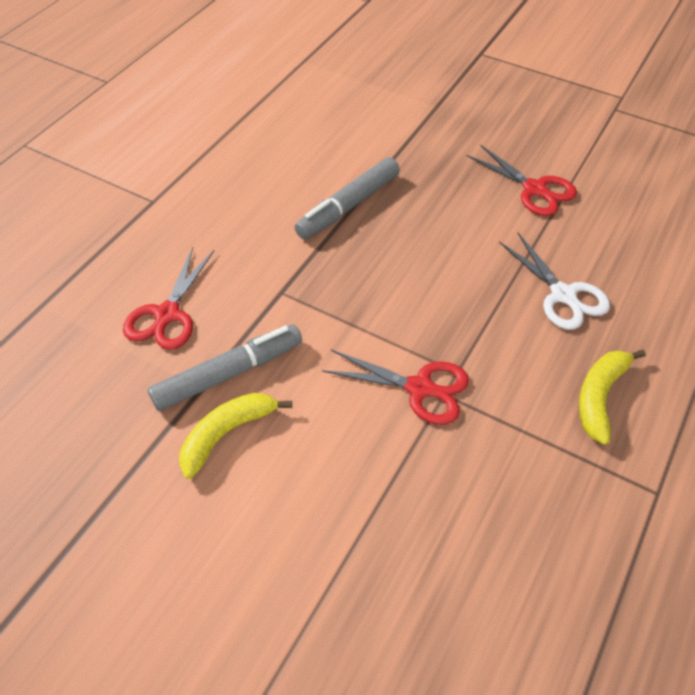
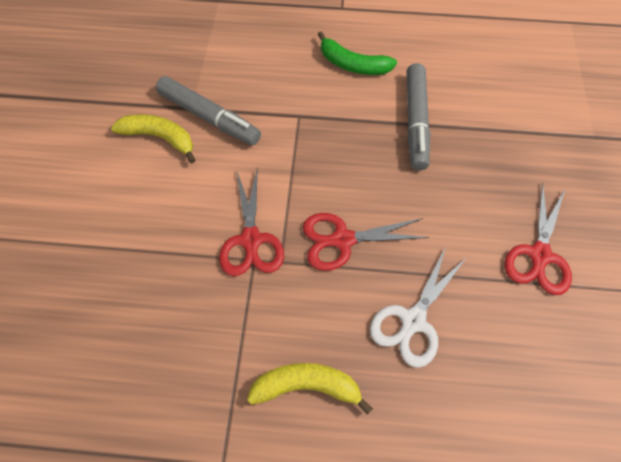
camera: 65 degrees right, 10 degrees up
(167, 314) = (243, 62): red scissors -> red scissors (343, 240)
(243, 223) = (353, 64): none -> green banana
(349, 206) = (416, 121): grey marker -> grey marker turned 105 degrees counterclockwise

